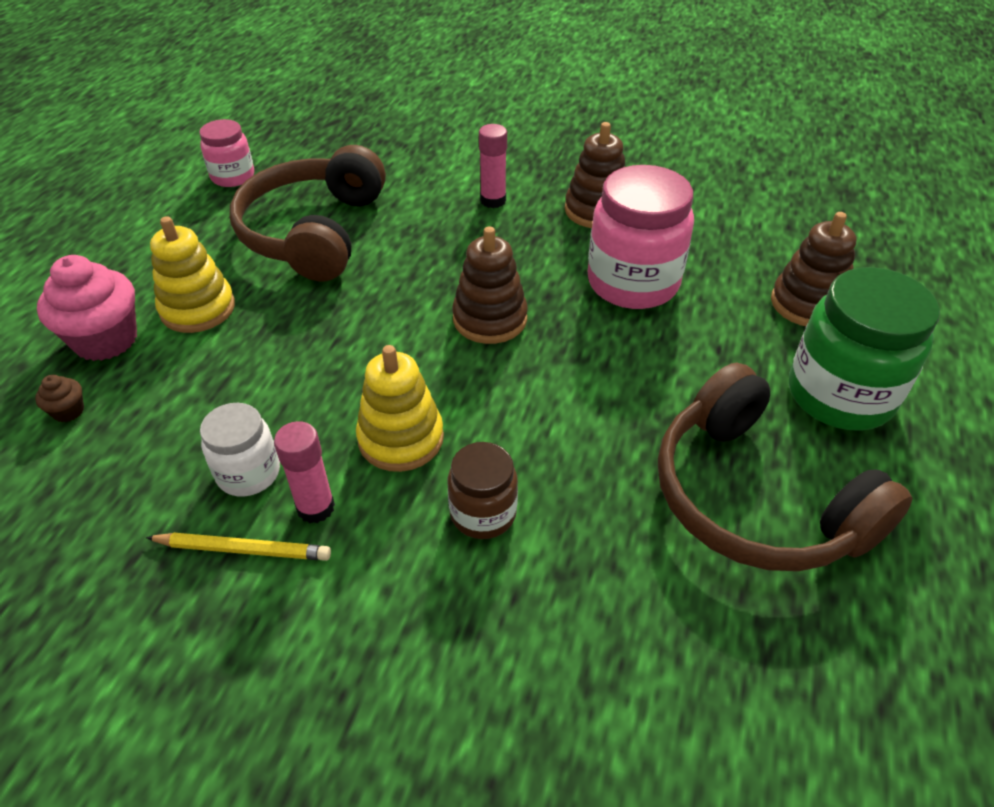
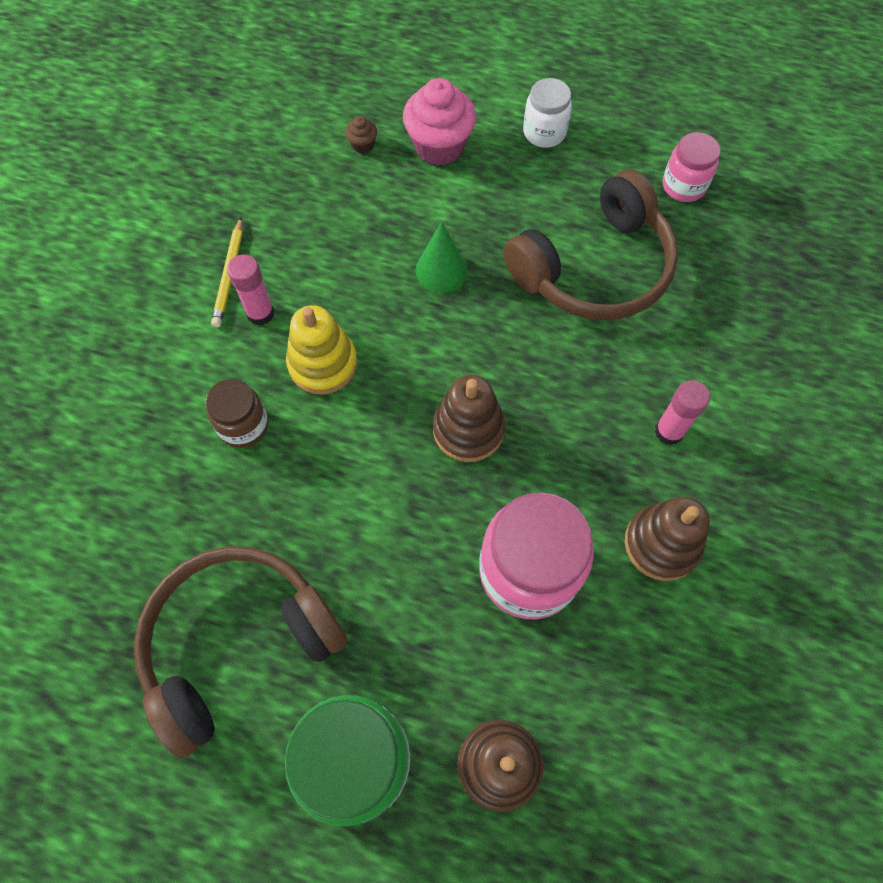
camera: 90 degrees right, 20 degrees up
(198, 309) = (478, 198): yellow stacking toy -> none
(248, 473) = (295, 266): white jar -> white jar (544, 132)
(289, 338) = (441, 270): none -> green cone
(313, 232) = (594, 268): brown headphones -> brown headphones turned 135 degrees clockwise

